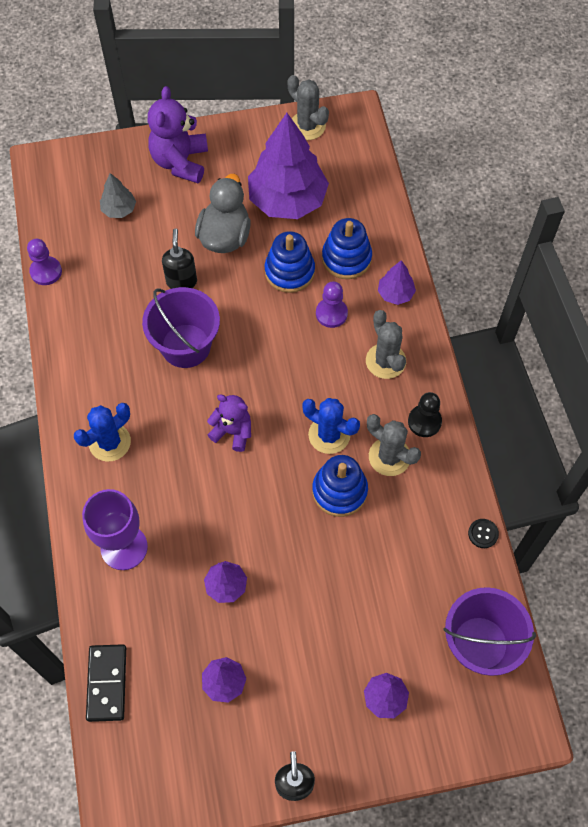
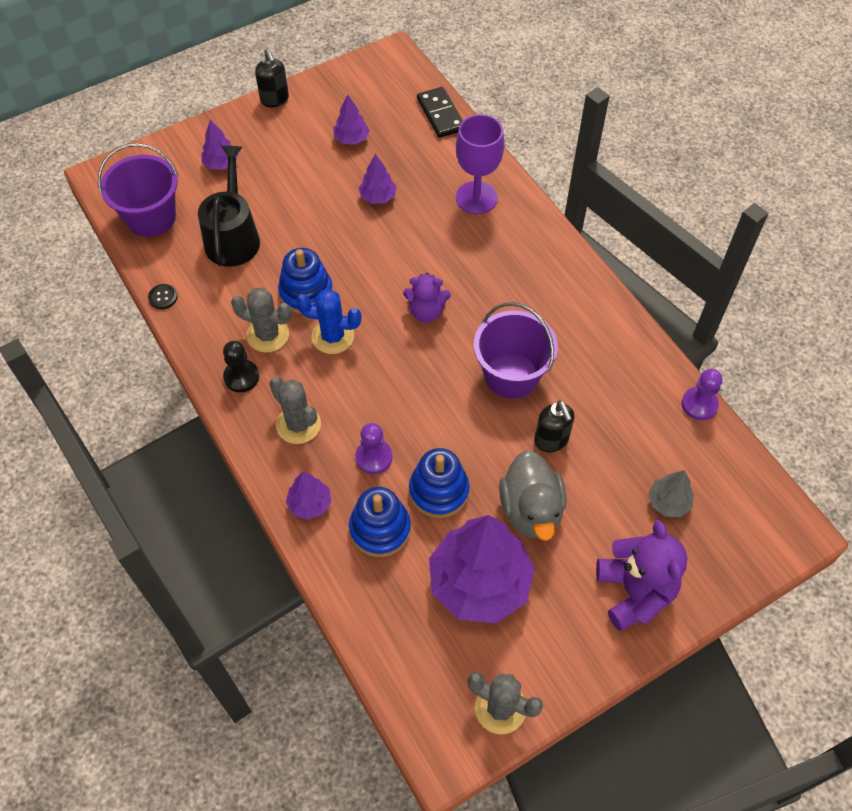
camera: 160 degrees right, 5 degrees down
(109, 442) = (535, 269): blue cactus -> none
(395, 586) = (233, 236): none -> black watering can

